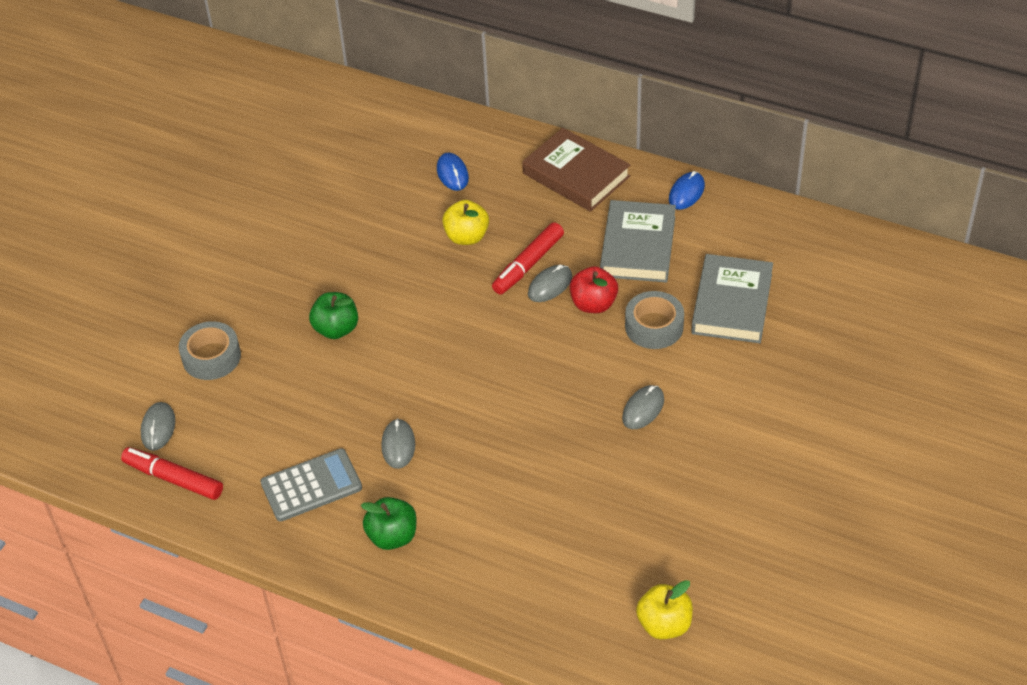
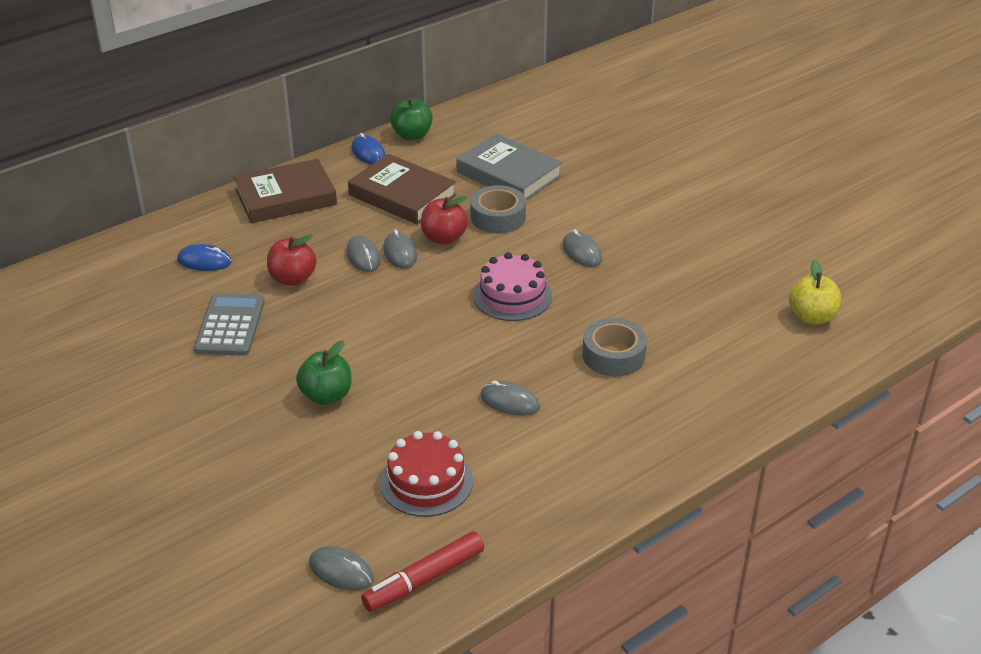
camera: 65 degrees left, 10 degrees down
(211, 357) = (278, 497): grey tape -> grey tape (613, 355)
(274, 434) = (426, 482): none -> red cake
(311, 486) = (514, 476): grey calculator -> grey calculator (230, 325)
(392, 536) = (616, 440): green apple -> green apple (412, 135)
(466, 237) = (293, 279): yellow apple -> red apple
(528, 264) = (363, 256): red marker -> grey mouse
(541, 387) = (512, 296): none -> pink cake
(637, 246) = (402, 195): grey book -> brown book

